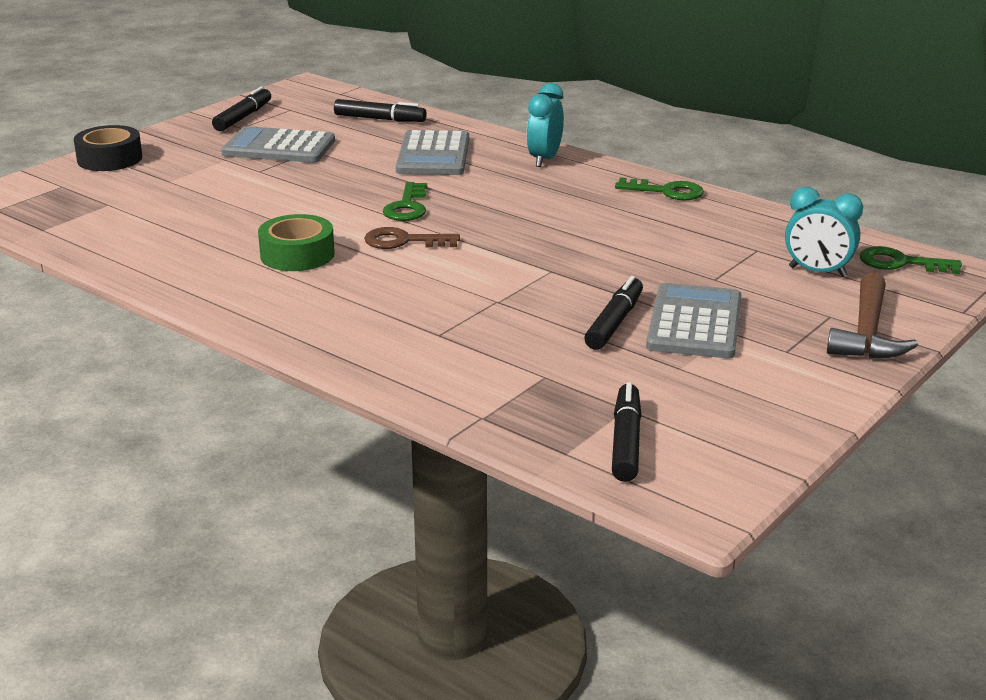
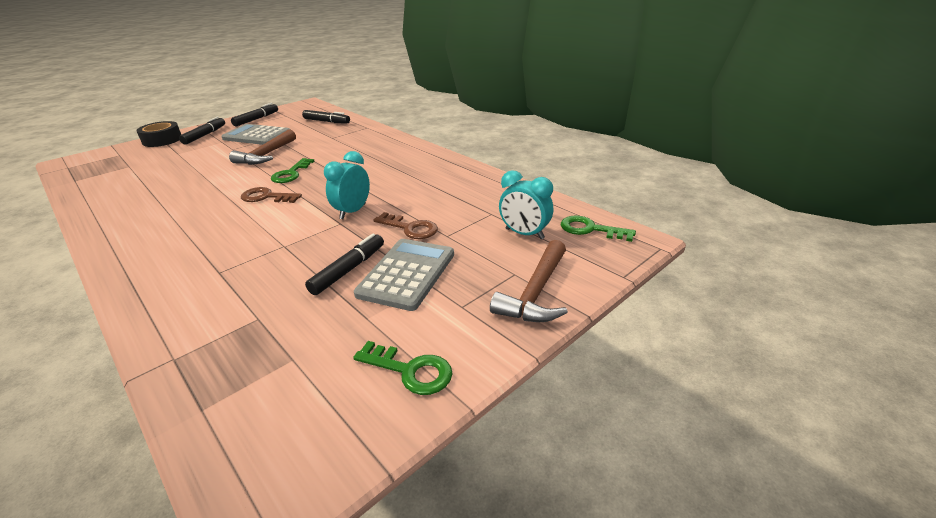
camera: 10 degrees right, 5 degrees up
(297, 254) = (193, 203): green tape -> none
(332, 179) = (266, 155): none -> brown hammer
(433, 155) = (336, 142): grey calculator -> none
(544, 159) = (398, 146): turquoise clock -> turquoise clock (352, 211)
(626, 442) = (261, 401): black marker -> black marker (205, 135)
(657, 272) = (410, 228): none -> brown key
(666, 191) = (457, 169): green key -> green key (410, 370)

